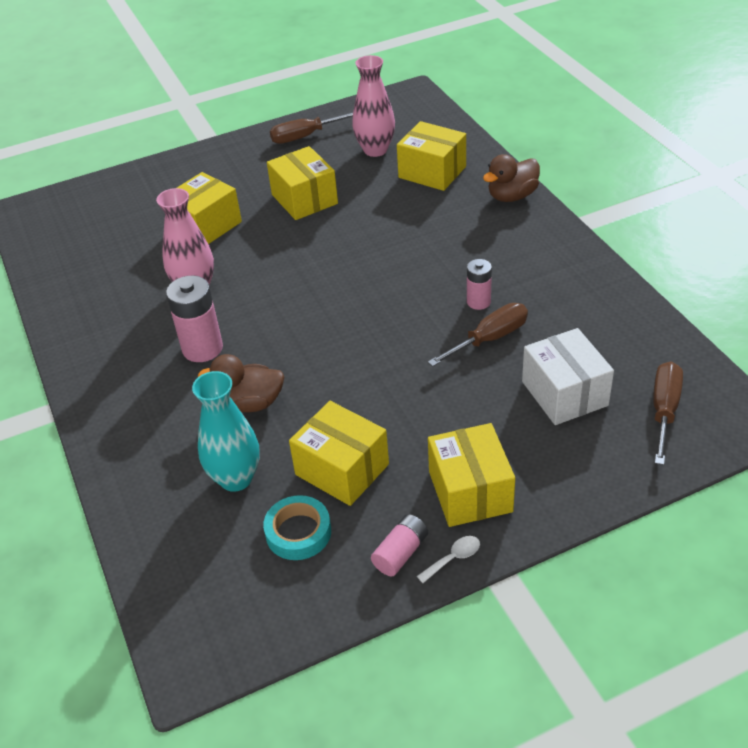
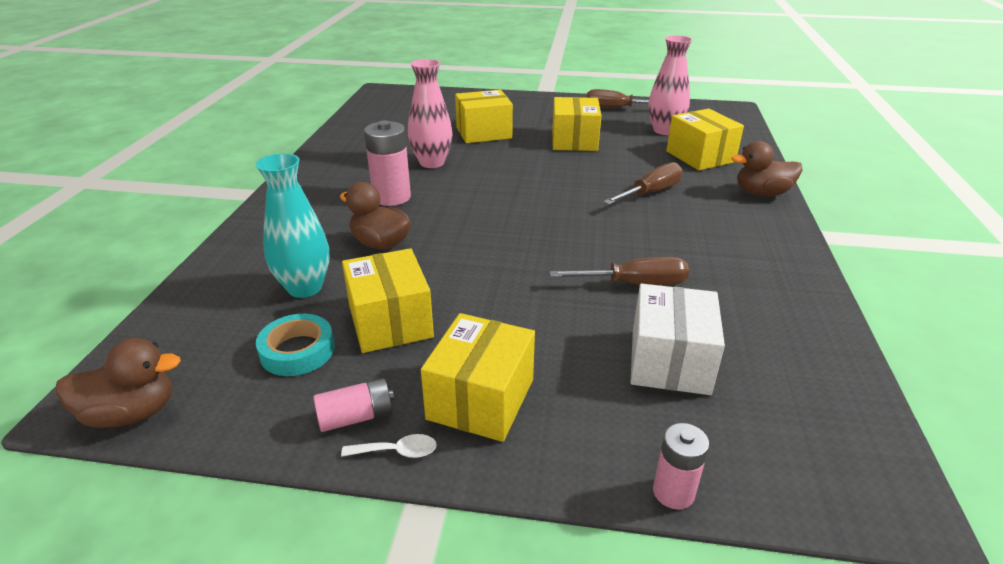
camera: 30 degrees right, 10 degrees down
(233, 649) = (131, 413): none -> brown duck
(478, 302) = (652, 253): pink battery -> pink battery (673, 492)
(664, 410) = (779, 433): brown screwdriver -> brown screwdriver (650, 192)

